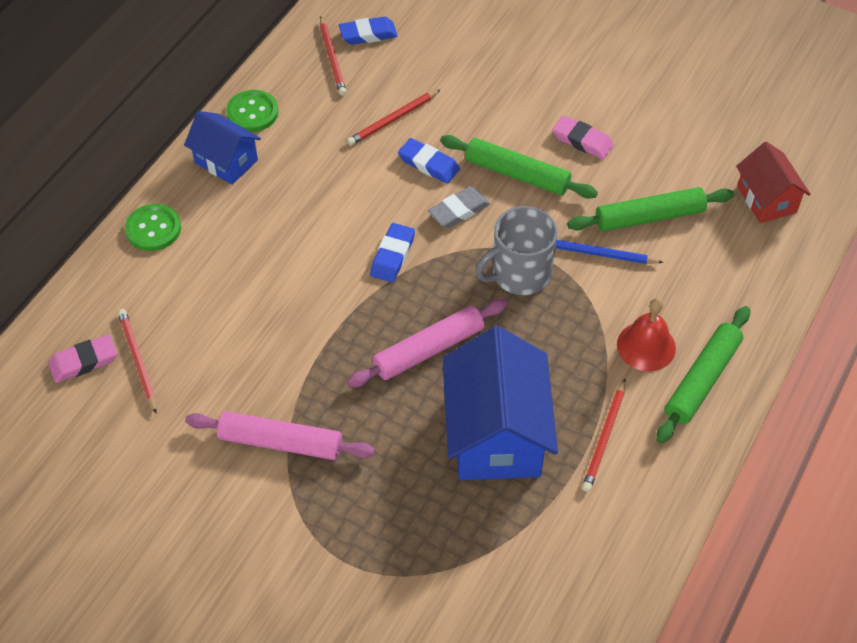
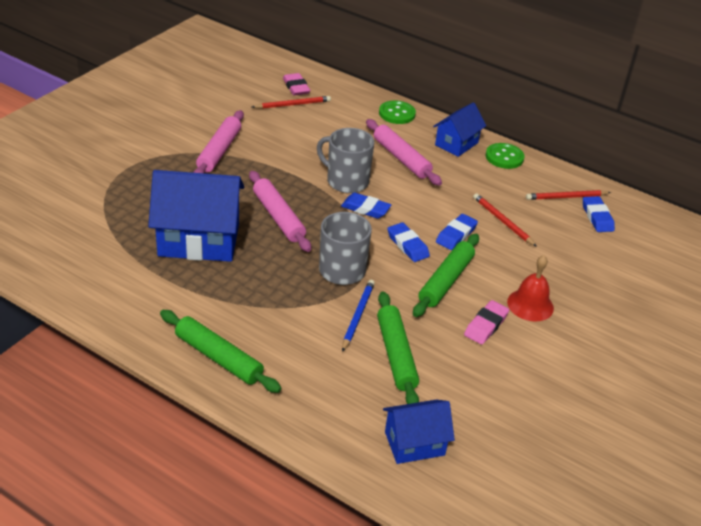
camera: 90 degrees right, 15 degrees down
(270, 221) = (401, 158): none -> pink rolling pin
(334, 280) = (346, 181): none -> grey mug
(459, 210) = (407, 245): grey eraser -> blue eraser
(604, 438) = (180, 293): red pencil -> none
(646, 346) = (259, 330): red bell -> red bell (530, 305)
(766, 199) = (414, 443): red house -> blue house

